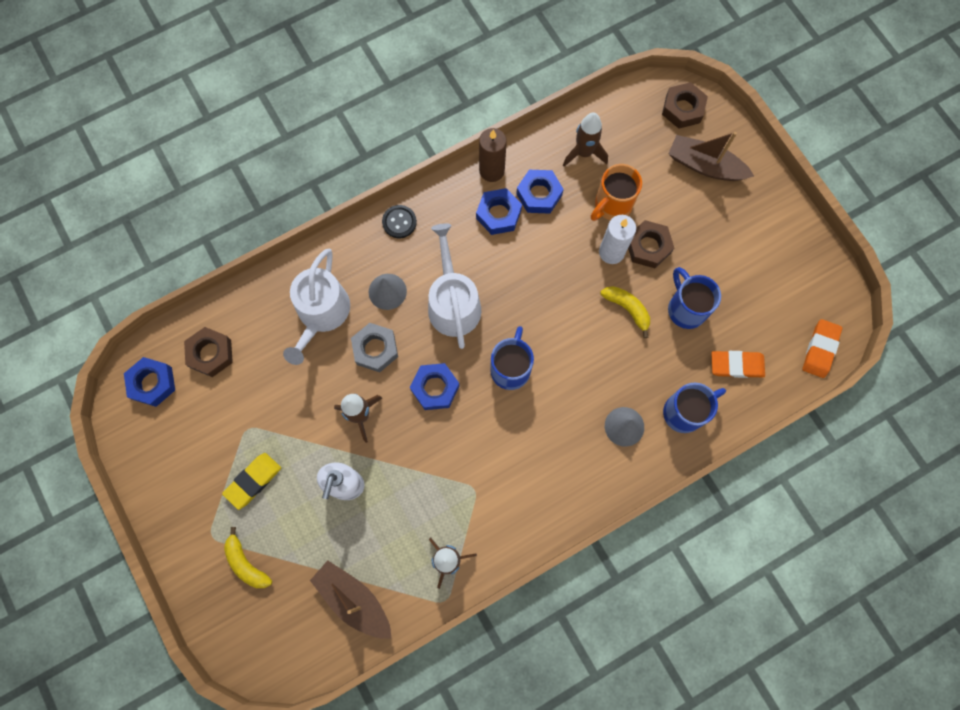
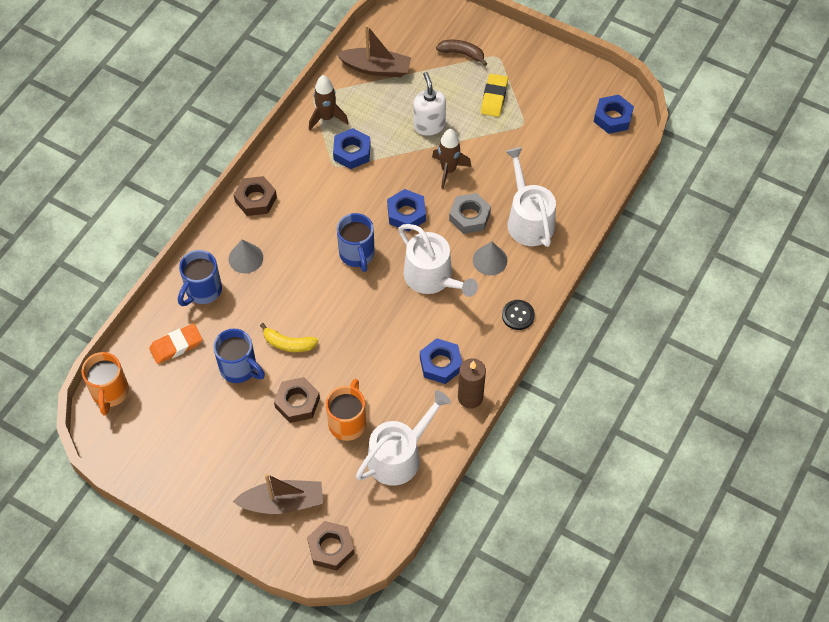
camera: 150 degrees right, 15 degrees down
(210, 354) = (588, 155): brown nut -> brown nut (256, 199)
(246, 563) = (462, 54): yellow banana -> brown banana
(539, 194) = (417, 398): blue nut -> blue nut (352, 152)
(584, 153) = (399, 456): brown rocket -> white watering can
(611, 252) = (326, 382): white candle -> none
(820, 349) = (110, 392): orange eraser -> orange mug

